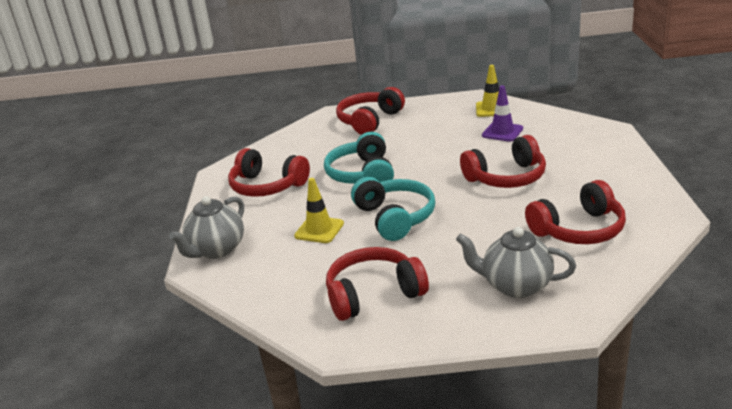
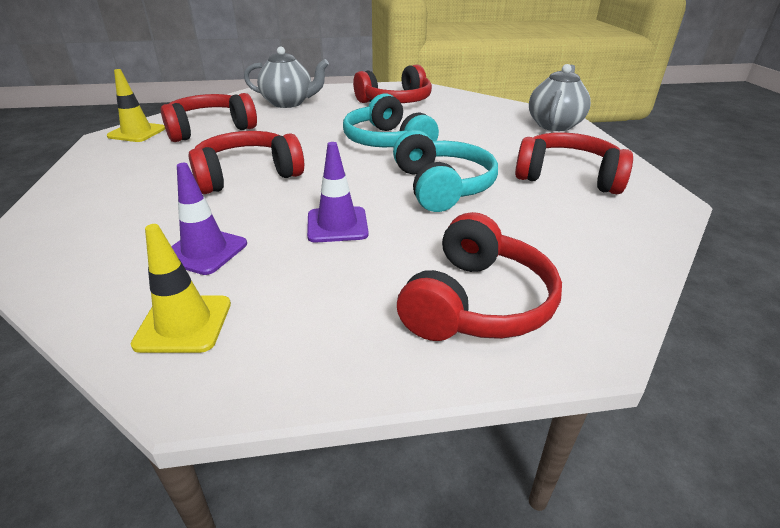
camera: 170 degrees right, 5 degrees up
(319, 230) = (463, 135): yellow traffic cone -> yellow traffic cone (137, 132)
(433, 147) = (337, 225): none -> purple traffic cone

